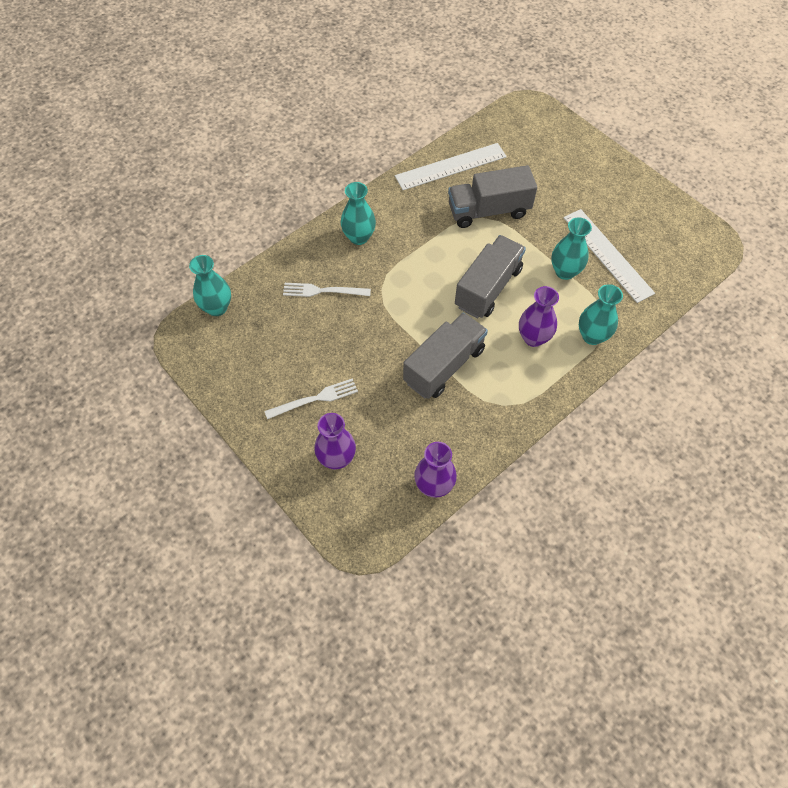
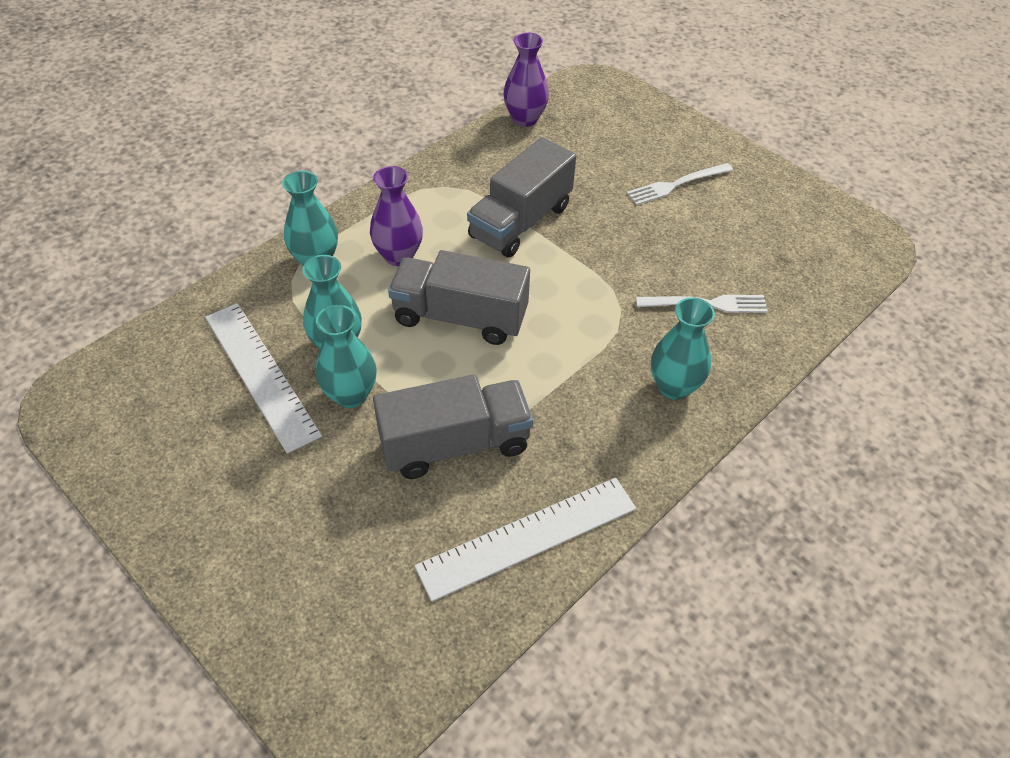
camera: 175 degrees right, 10 degrees down
(217, 308) = (849, 277): turquoise vase -> turquoise vase (350, 395)
(336, 458) = (635, 136): purple vase -> none
(488, 288) = (460, 317): grey truck -> grey truck turned 75 degrees clockwise

